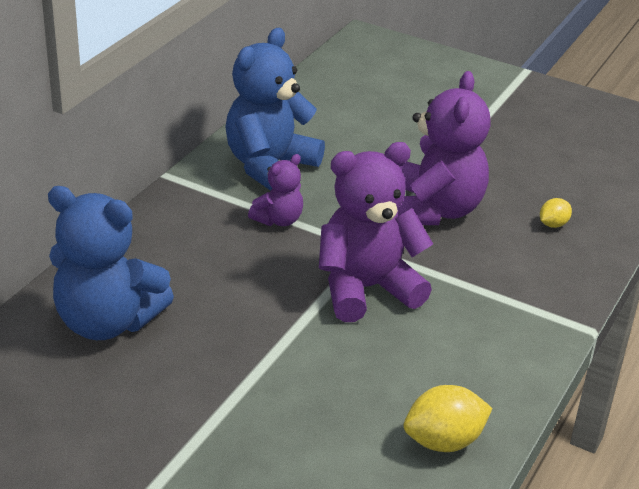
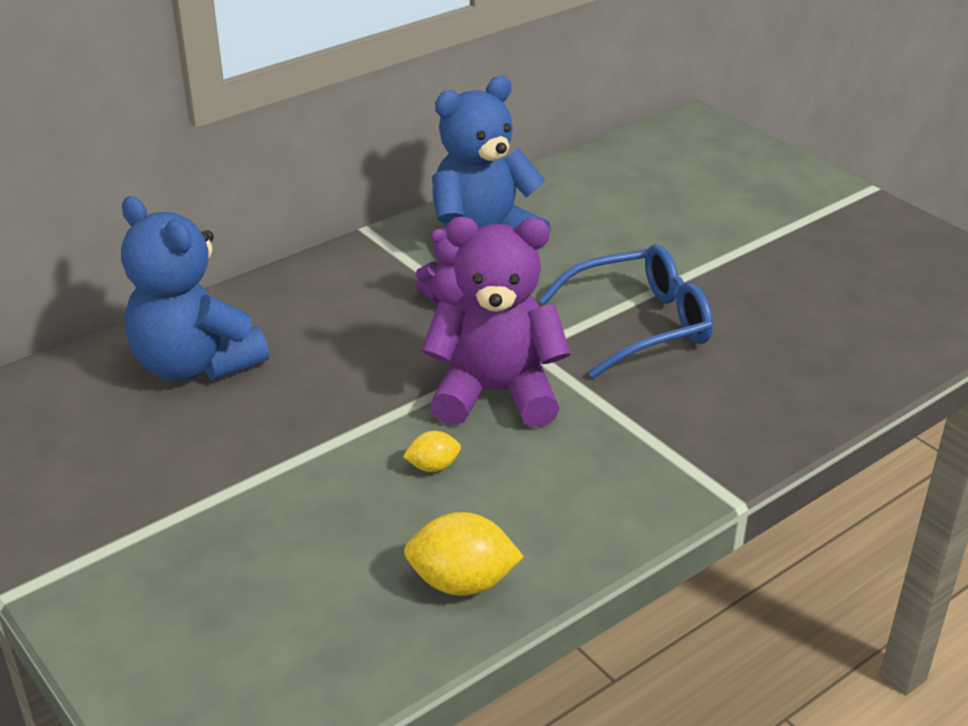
camera: 25 degrees right, 0 degrees up
(435, 210) = (640, 324): purple teddy bear -> blue glasses
(553, 224) = (777, 370): yellow lemon -> yellow lemon (433, 466)

